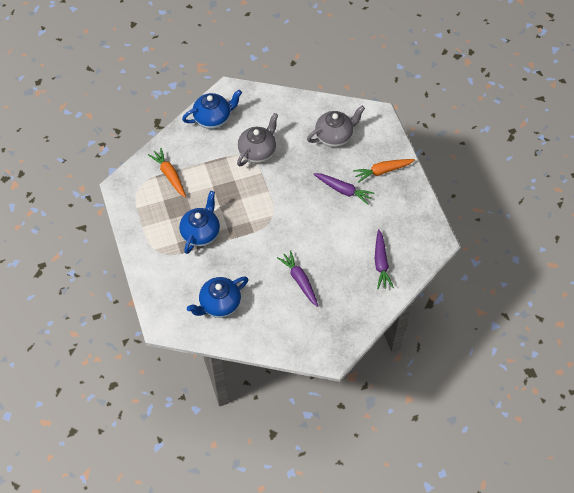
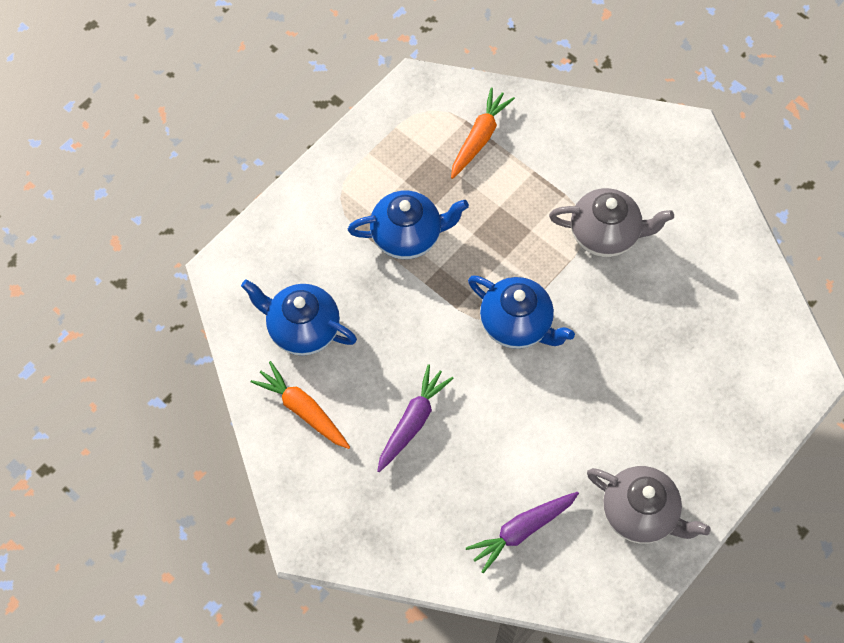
camera: 60 degrees right, 5 degrees up
(213, 118) = (621, 139): blue teapot -> blue teapot (517, 324)
(334, 136) = (715, 331): grey teapot -> grey teapot (640, 513)
(343, 190) = (621, 400): purple carrot -> none
(382, 171) = (700, 442): orange carrot -> orange carrot (303, 410)

